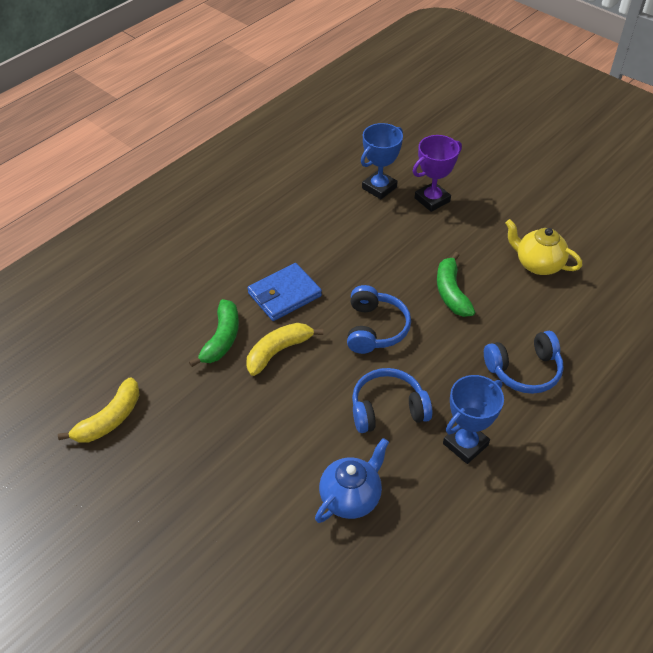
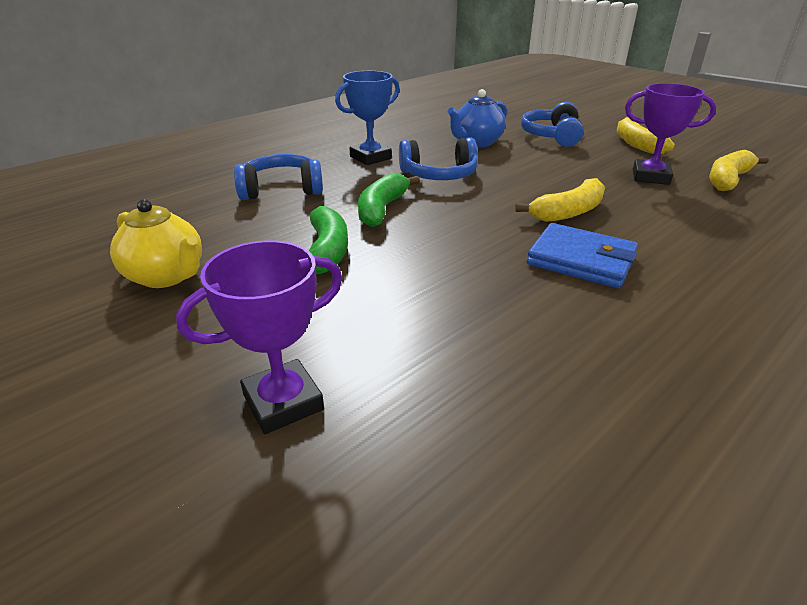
camera: 175 degrees left, 15 degrees down
(158, 507) = (636, 144): none -> yellow banana
(182, 420) = (650, 177): none -> purple trophy
(222, 339) = (648, 224): green banana -> green banana (382, 209)
(284, 295) = (581, 260): blue wallet -> blue wallet turned 60 degrees clockwise
(375, 328) = (446, 224): blue headphones -> blue headphones (552, 136)
(379, 188) = (405, 446): blue trophy -> none

